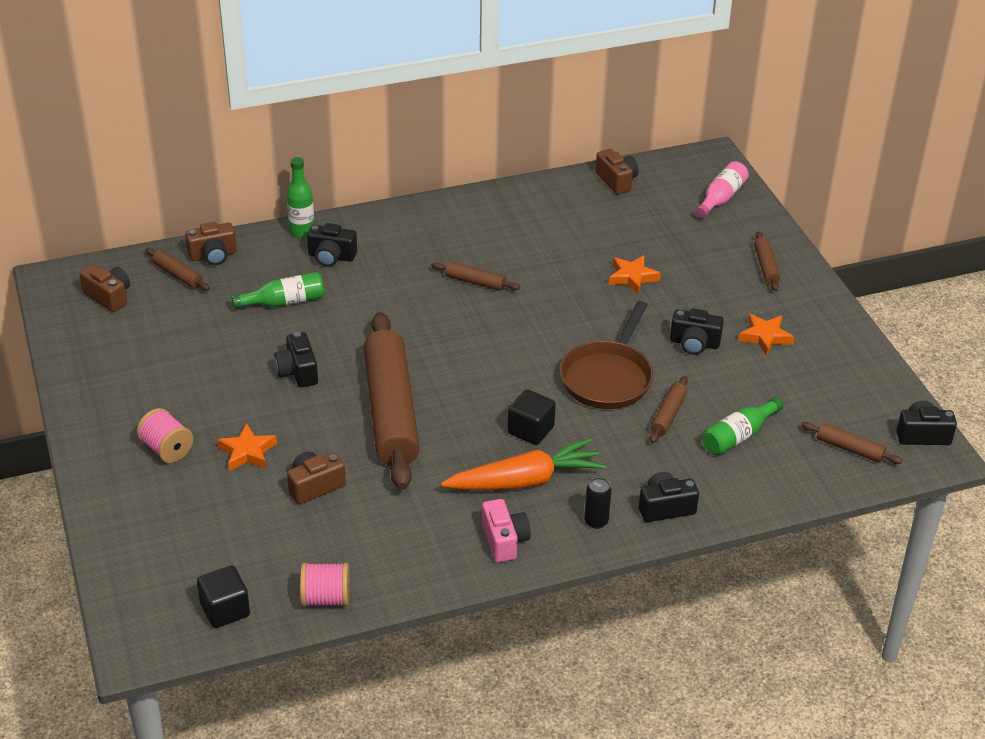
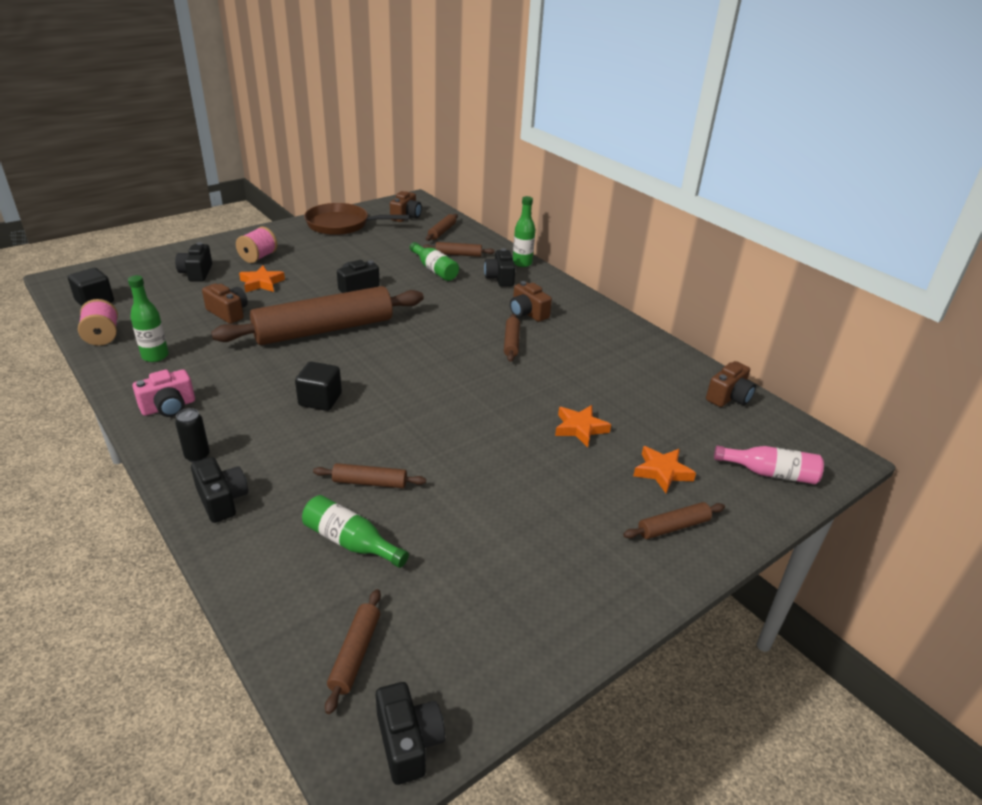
camera: 70 degrees right, 5 degrees down
(213, 255) = (471, 239): brown camera -> brown camera (527, 313)
(252, 275) = (458, 254): none -> brown rolling pin
(394, 551) = (155, 356): none -> green bottle
(525, 481) = (249, 407): orange carrot -> none
(608, 377) = (413, 434): brown pan -> brown pan (342, 225)
(694, 343) = (496, 486): black camera -> black camera (196, 273)
(765, 337) = (539, 543): orange star -> orange star (662, 472)

